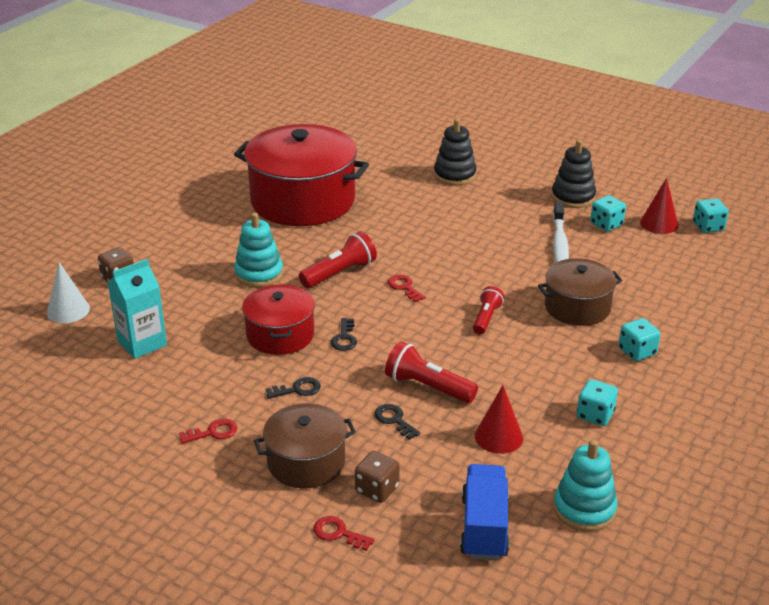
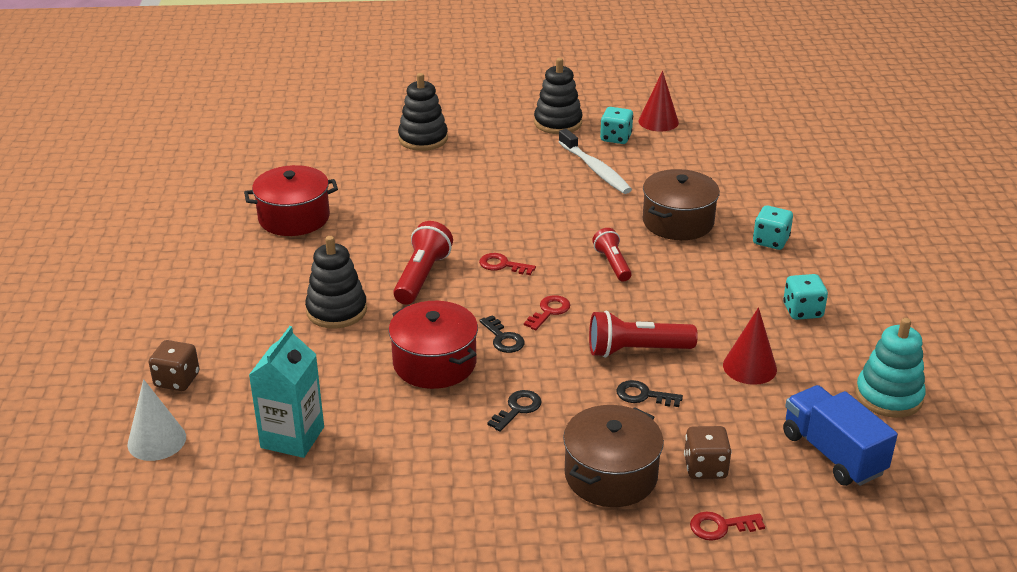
camera: 35 degrees left, 0 degrees up
(213, 432) = (484, 492): red key -> red key (549, 311)
(259, 274) = (336, 310): turquoise stacking toy -> black stacking toy
(303, 200) = (294, 218): red pot -> red pot, size x0.55
(708, 227) = (700, 110): turquoise dice -> none

